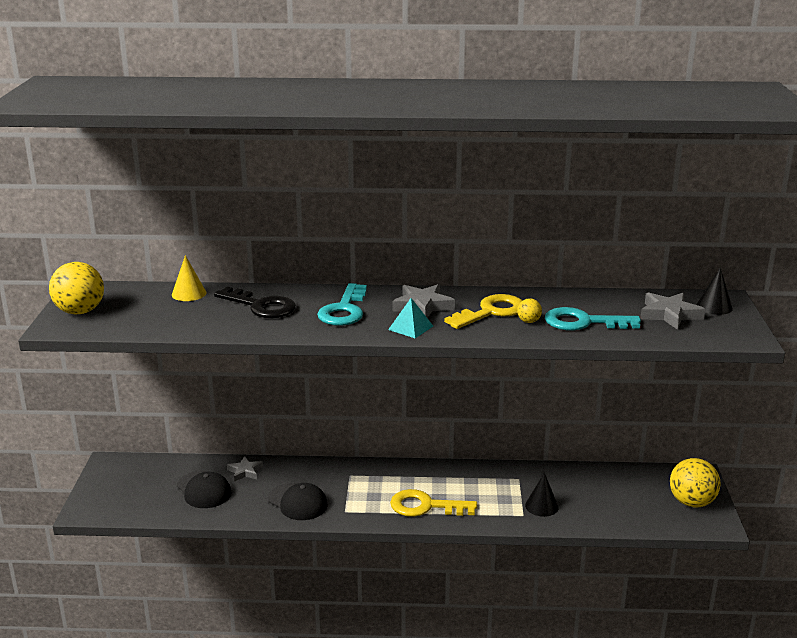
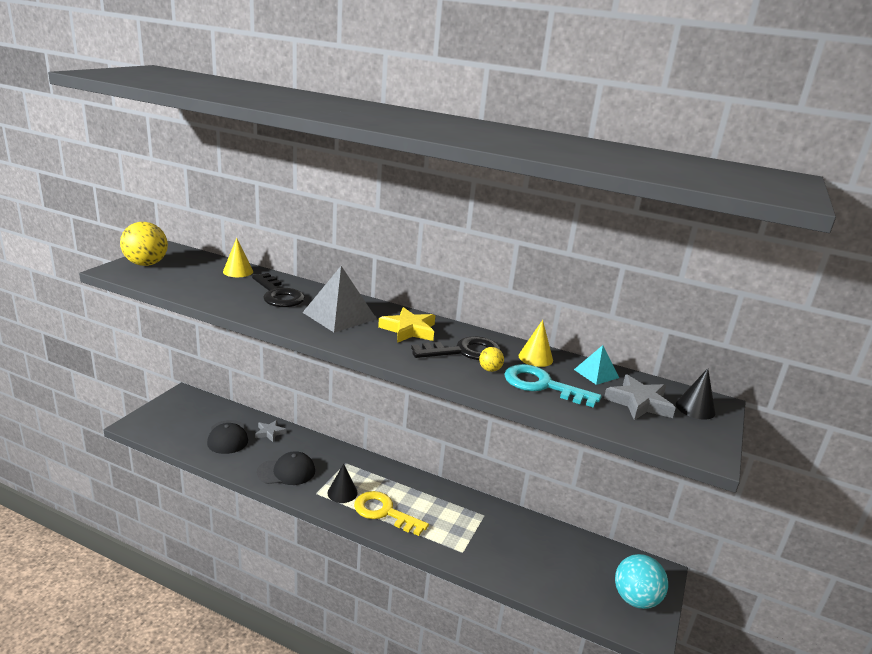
camera: 20 degrees right, 0 degrees up
(297, 502) = (286, 472): black cap -> black cap turned 75 degrees counterclockwise
(344, 310) = (339, 315): turquoise key -> grey pyramid
(410, 328) = (377, 345): turquoise pyramid -> turquoise pyramid (596, 373)
(422, 306) = (408, 330): grey star -> yellow star
(491, 312) = (464, 351): yellow key -> black key
(541, 506) = (485, 549): black cone -> black cone (342, 492)
(556, 300) = (535, 358): none -> yellow cone
(691, 502) = (635, 599): yellow ball -> turquoise ball

